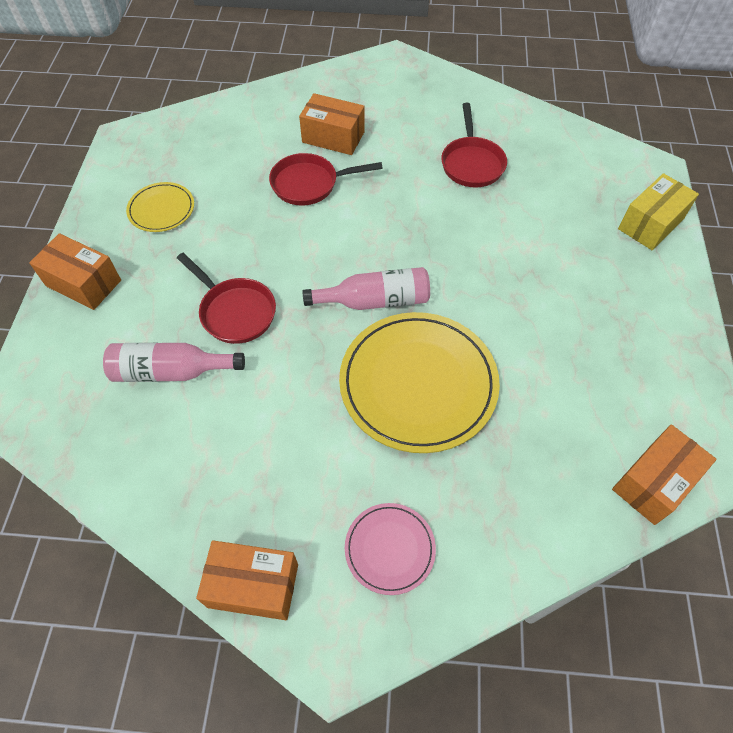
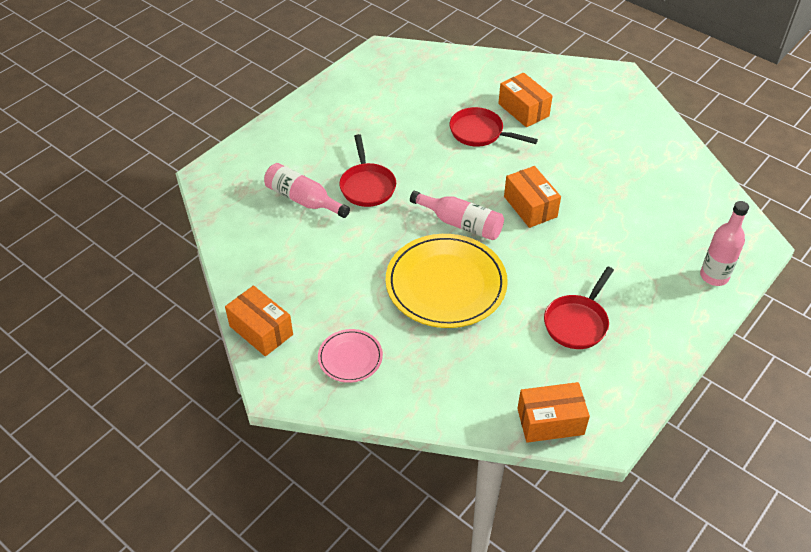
camera: 35 degrees right, 10 degrees down
(83, 283) = (292, 126): orange box -> orange box (530, 206)
(161, 209) = (370, 105): yellow plate -> none
(472, 163) = (611, 172): red pan -> red pan (577, 322)
(650, 224) = (714, 276): yellow box -> pink bottle

